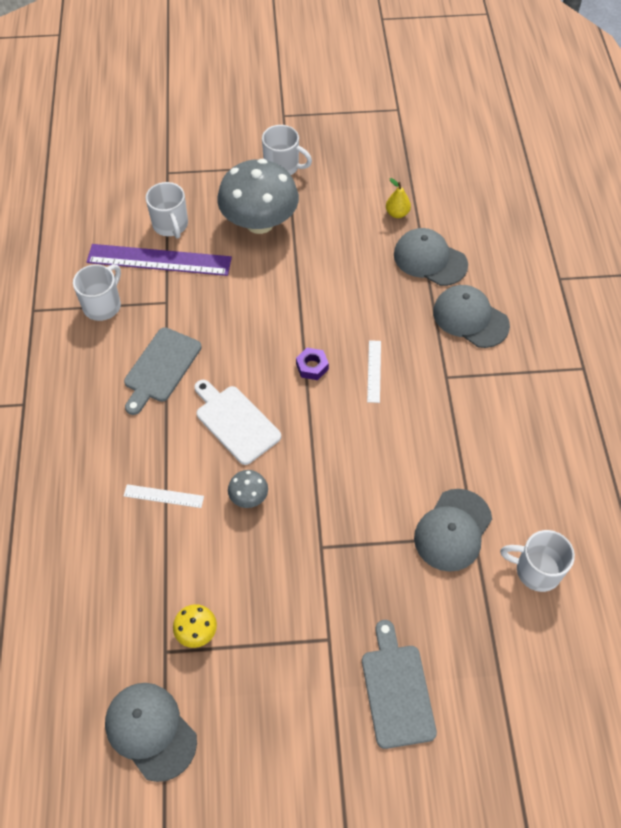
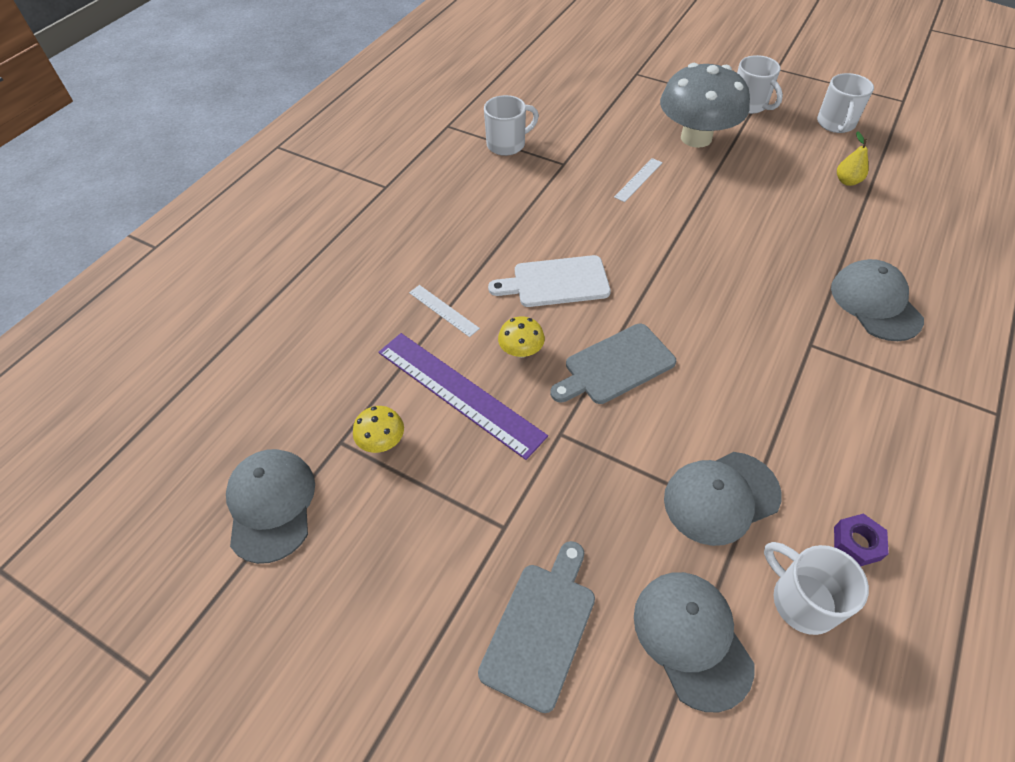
camera: 35 degrees right, 5 degrees down
(159, 260) = (581, 131): purple ruler -> purple ruler (459, 393)
(160, 368) = (520, 210): grey cutting board -> grey cutting board (615, 366)
(170, 225) = (611, 110): white mug -> white mug (835, 124)
(235, 422) = (556, 282): white cutting board -> white cutting board turned 90 degrees counterclockwise
(249, 497) = (521, 350): grey mushroom -> yellow mushroom
(312, 367) = (666, 271): purple nut -> purple nut (857, 543)
(374, 371) = (730, 303): white ruler -> white ruler (638, 180)
(430, 259) = (859, 233): grey cap -> grey cap (692, 638)

